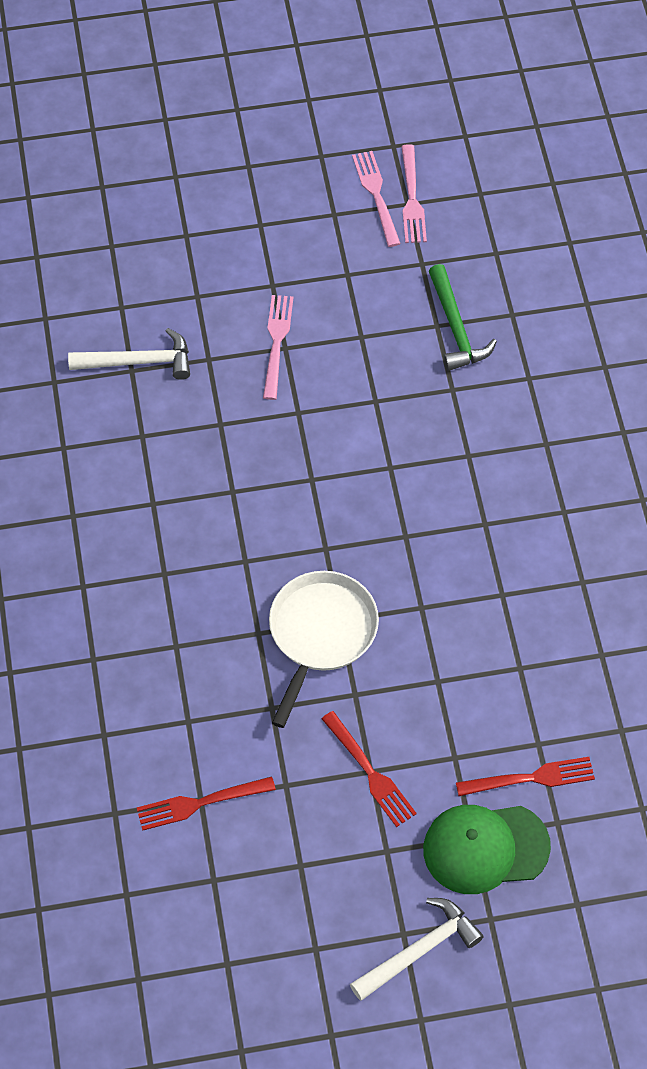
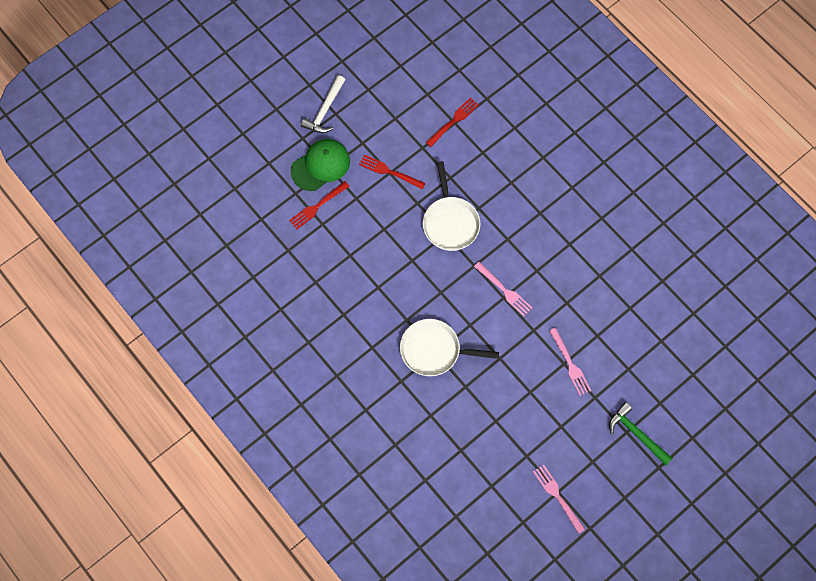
camera: 150 degrees right, 10 degrees up
(139, 362) = (630, 314): white hammer -> none
(376, 195) = (578, 487): pink fork -> pink fork (504, 290)
(455, 328) = (485, 424): green hammer -> green hammer (636, 434)
(468, 460) = (434, 350): none -> white pan

